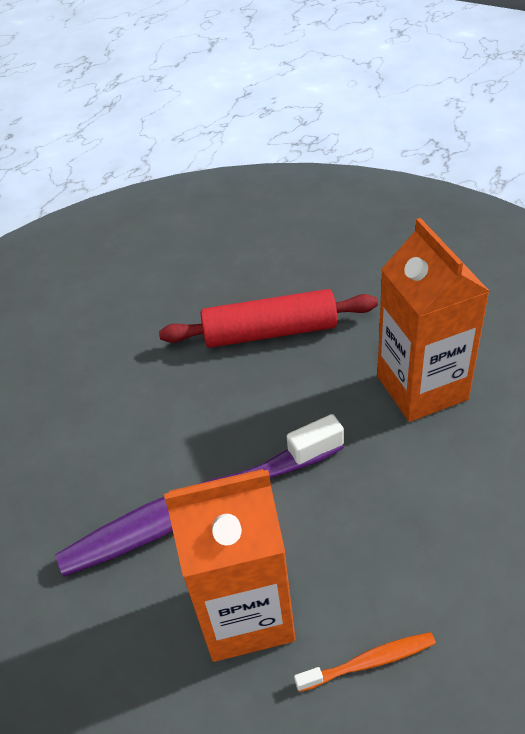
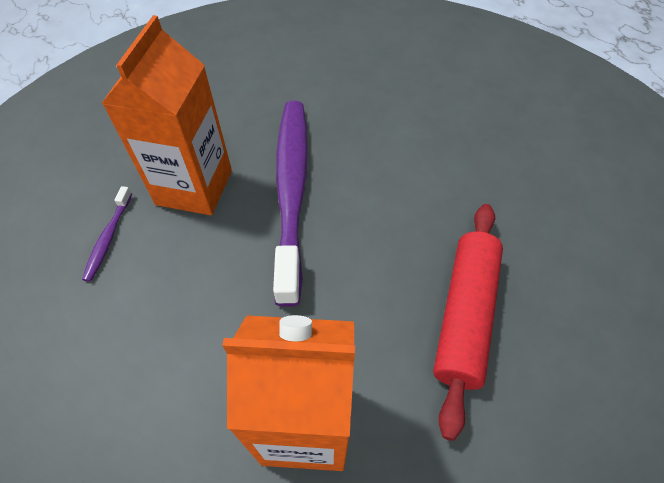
camera: 110 degrees right, 10 degrees up
(369, 662) = (108, 238): orange toothbrush -> purple toothbrush

